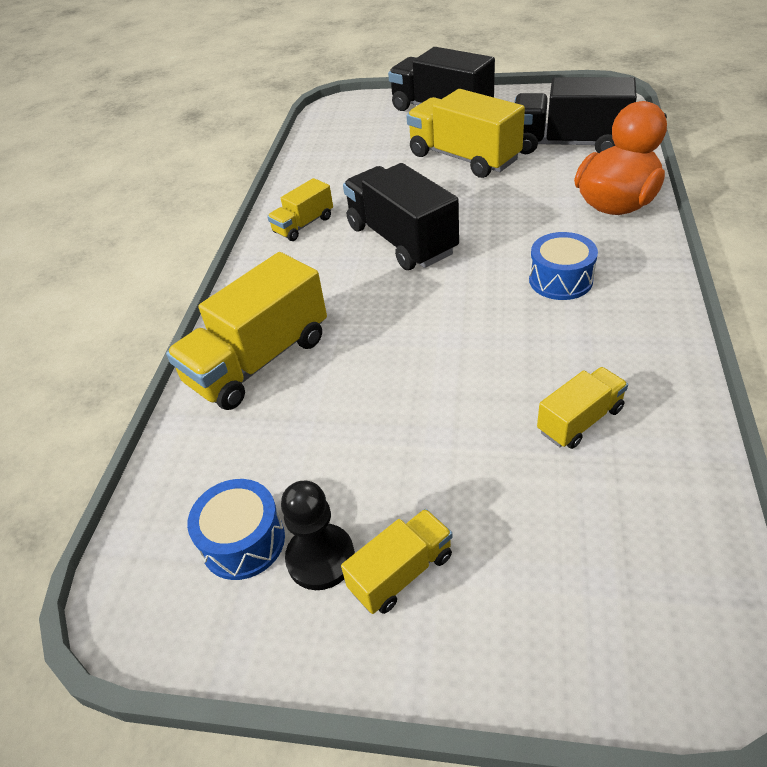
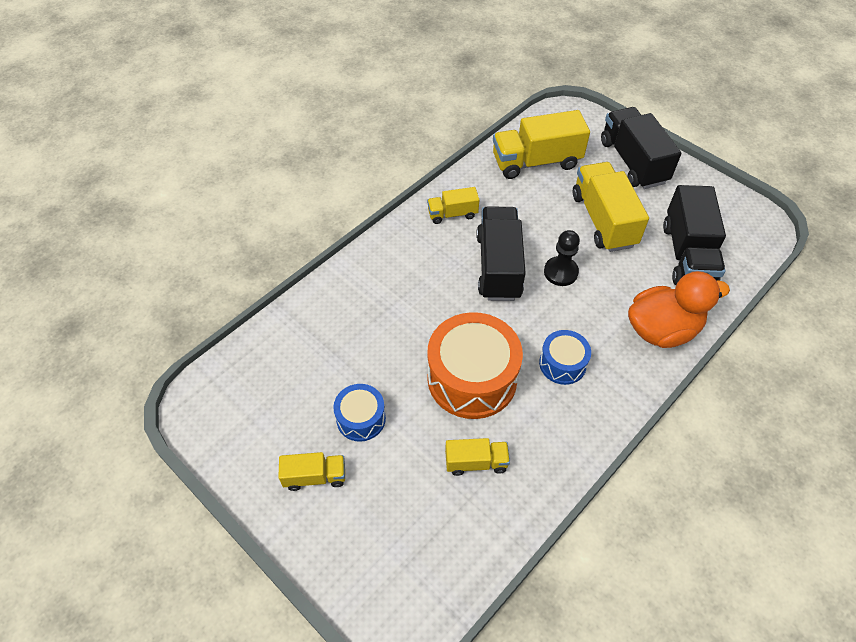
camera: 30 degrees right, 10 degrees up
(243, 541) = (261, 407): blue drum -> blue drum (361, 418)
(259, 360) = (349, 302): yellow truck -> yellow truck (536, 162)
(320, 558) = (287, 442): black pawn -> black pawn (560, 272)
(483, 346) = (472, 378): none -> orange drum
(568, 144) = (687, 254): black truck -> black truck turned 135 degrees counterclockwise

